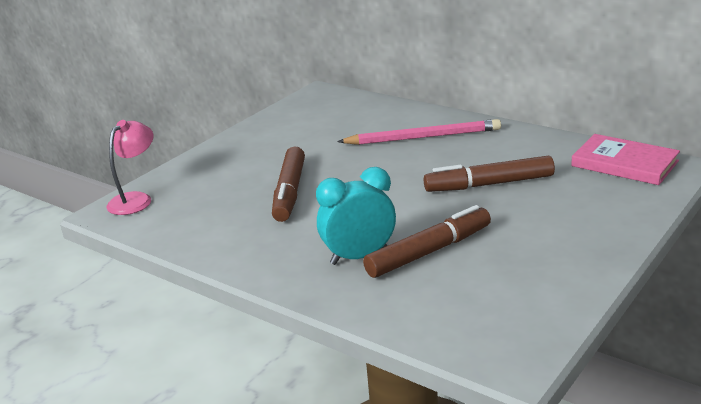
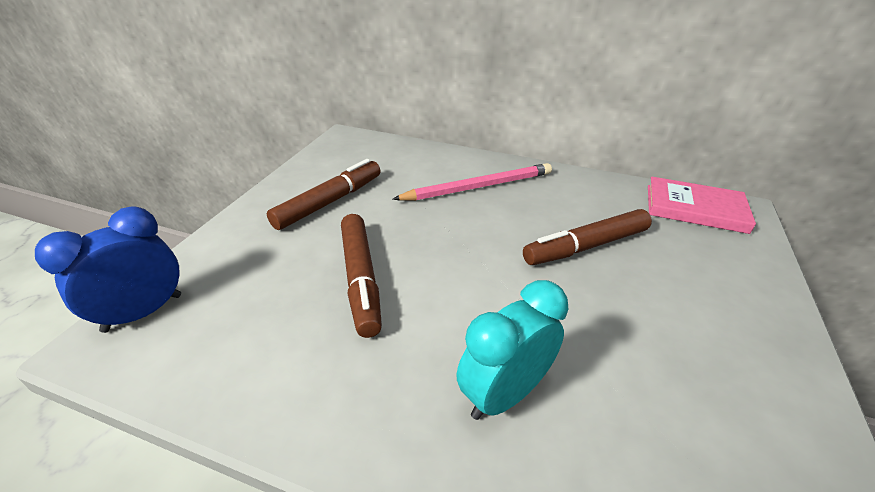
camera: 20 degrees left, 10 degrees up
(136, 199) = (143, 313): pink lamp -> blue clock
(429, 252) = (589, 370): brown marker -> brown marker (330, 202)

